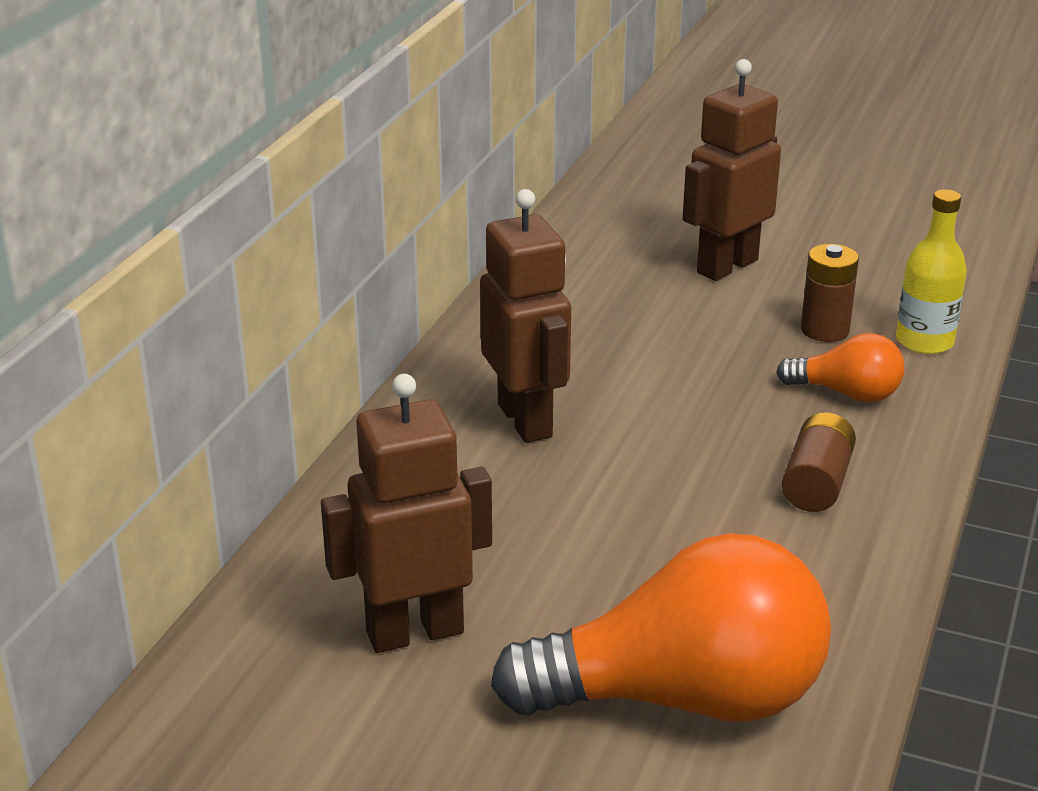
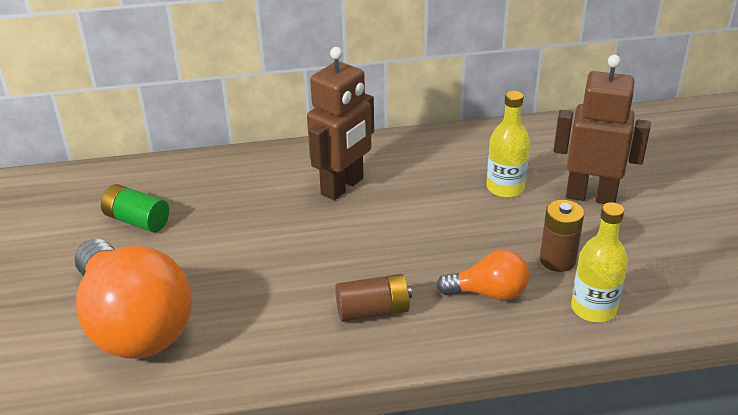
camera: 60 degrees right, 5 degrees up
(414, 632) = (137, 221): brown robot -> green battery
(654, 309) = (505, 188): none -> yellow bottle
(847, 393) = (488, 293): orange light bulb -> orange light bulb turned 75 degrees counterclockwise

